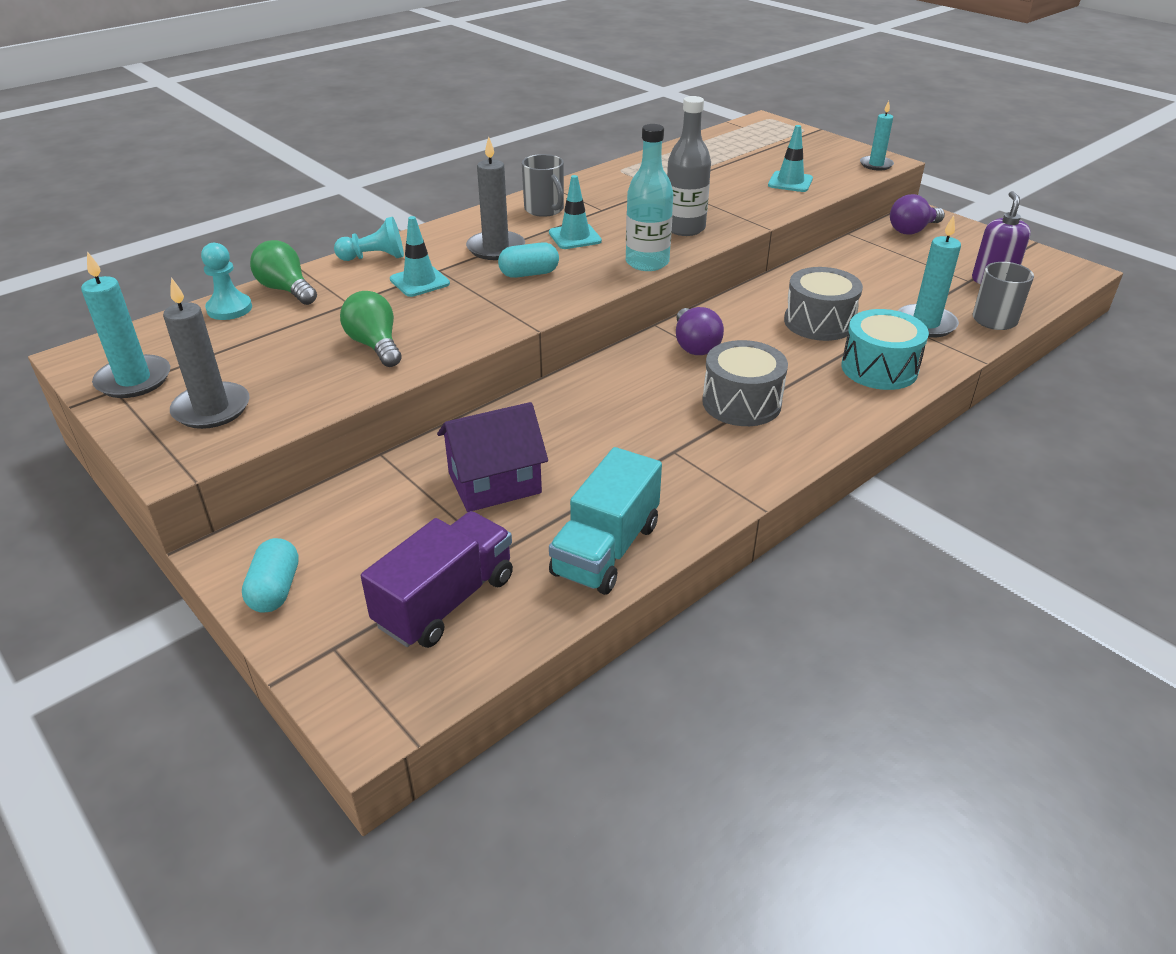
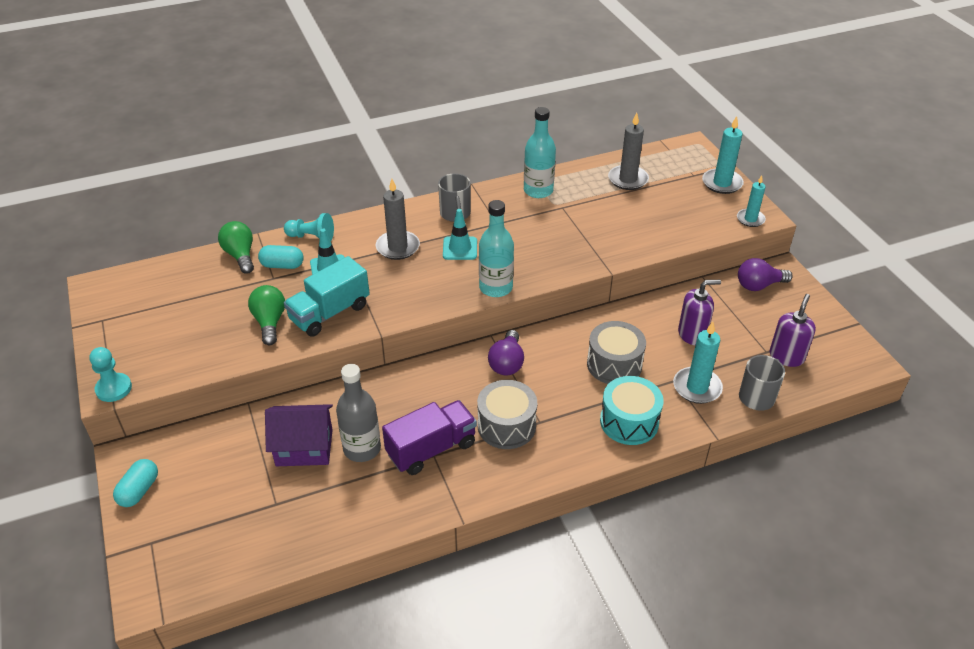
camera: 20 degrees right, 5 degrees up
(134, 380) = (115, 314): turquoise candle -> turquoise candle (722, 183)
(212, 409) = (148, 352): grey candle -> grey candle (628, 179)
(229, 309) = (198, 265): turquoise pawn -> turquoise pawn (114, 388)
(445, 601) = (228, 530): purple truck -> purple truck (431, 449)
(529, 274) = (406, 279): turquoise capsule -> turquoise capsule (282, 265)
(606, 549) = (342, 522): turquoise truck -> turquoise truck (329, 313)
(627, 177) = (538, 191): none -> turquoise bottle
(684, 228) = (546, 258): grey bottle -> grey bottle (362, 449)
(790, 182) = (663, 224): turquoise traffic cone -> none
(880, 281) = (692, 334): none -> purple soap dispenser

